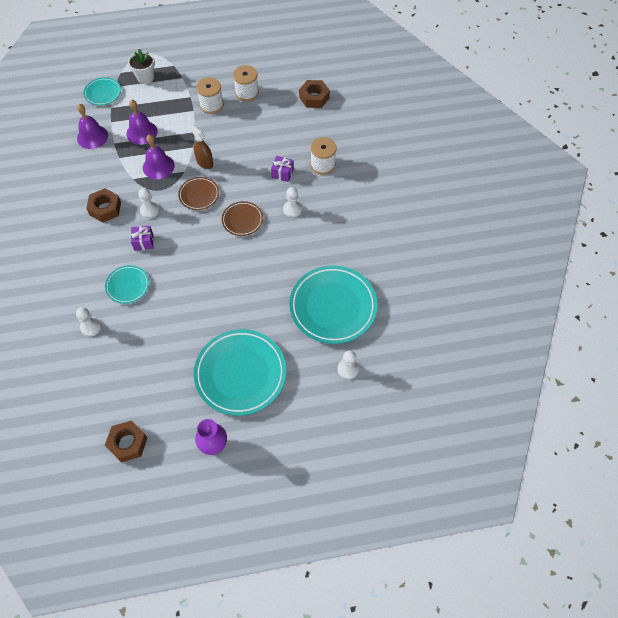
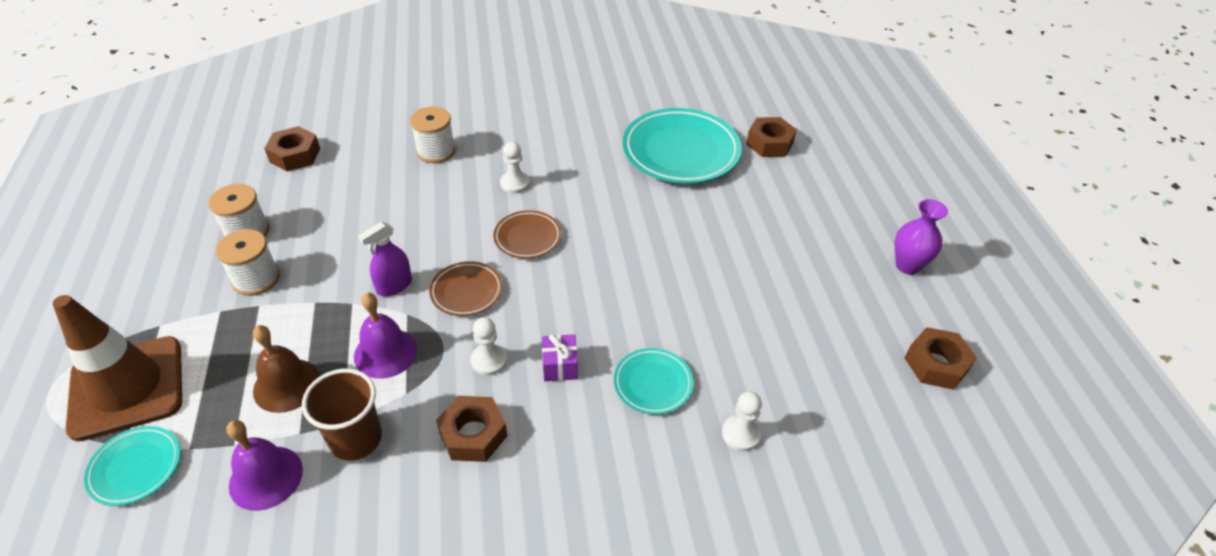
camera: 90 degrees left, 15 degrees down
(108, 164) = (356, 439): none -> brown cup
(141, 132) = (286, 385): purple bell -> brown bell
(145, 77) = (127, 387): white flower pot -> brown traffic cone
(204, 162) = (394, 286): brown spray bottle -> purple spray bottle
(240, 374) = (795, 239): turquoise plate -> none
(282, 173) = (442, 192): purple gift -> none
(348, 369) = (769, 143): white pawn -> brown nut

